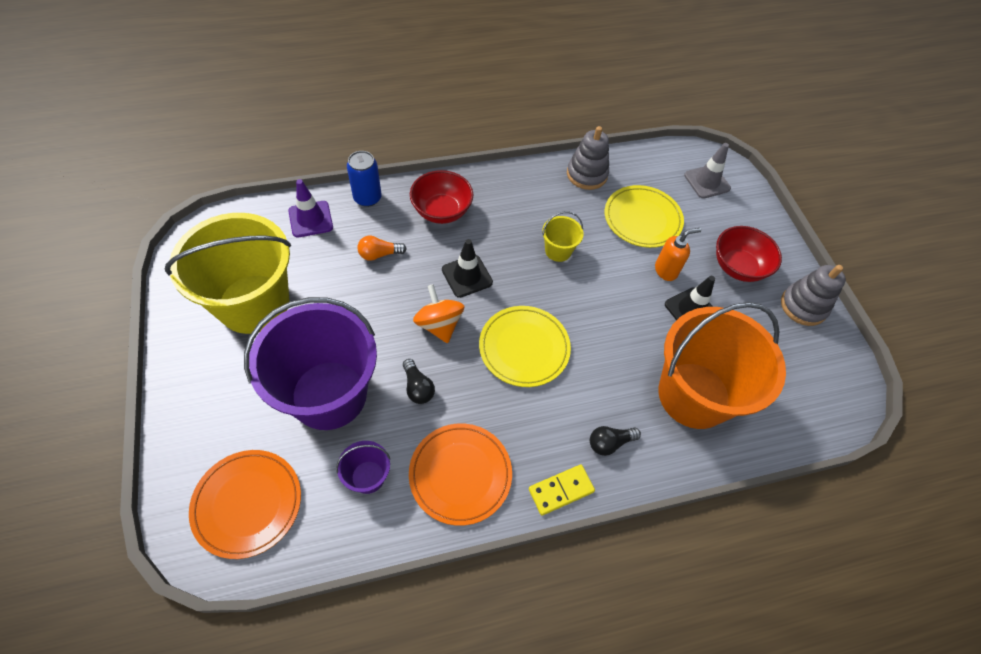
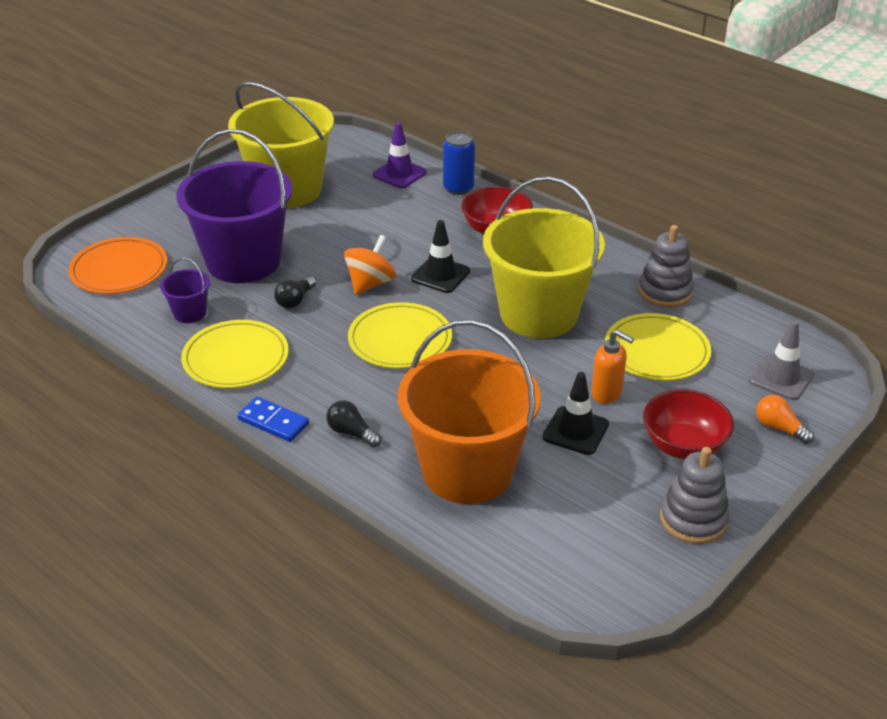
camera: 60 degrees right, 20 degrees down
(379, 254) = (406, 221): orange light bulb -> orange light bulb (779, 428)
(460, 474) = (236, 358): orange plate -> yellow plate
(558, 251) = (539, 314): yellow bucket -> yellow bucket, size x2.39
(561, 490) = (273, 422): yellow domino -> blue domino

